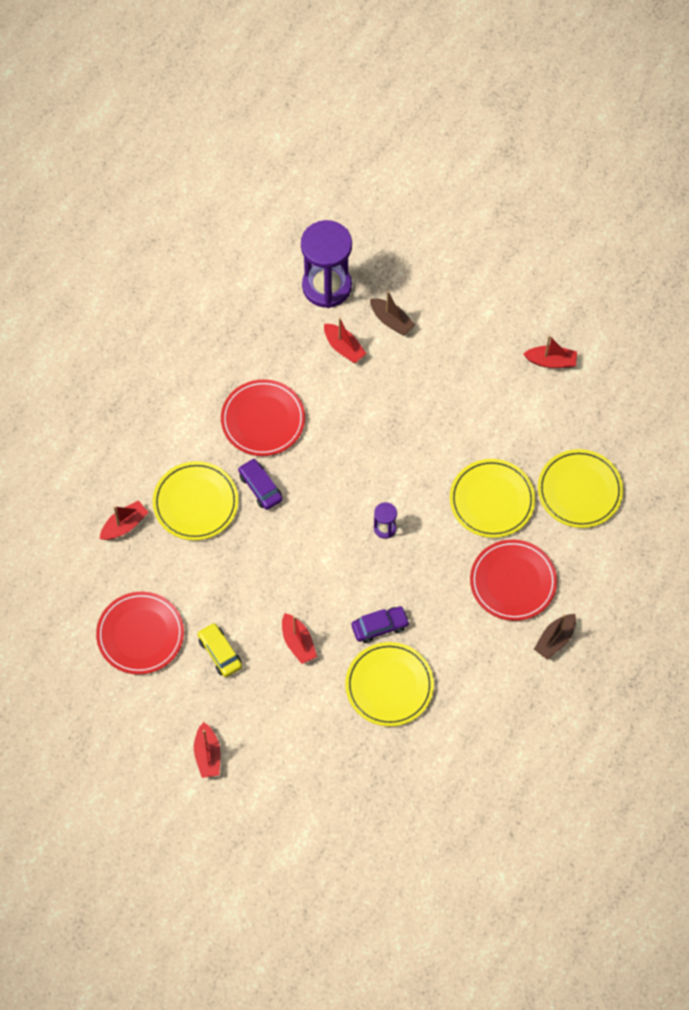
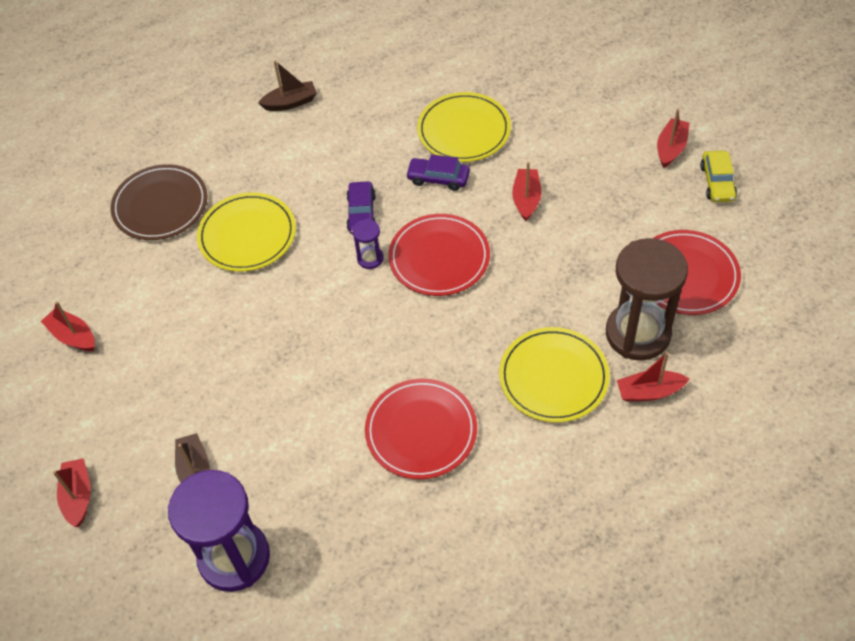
camera: 145 degrees left, 10 degrees down
(153, 566) = (637, 333): none -> brown hourglass
(220, 652) = (610, 224): yellow car -> yellow car (717, 182)
(260, 487) = (471, 359): purple car -> purple car (361, 213)
(344, 347) = (272, 468): red boat -> red boat (78, 496)
(513, 582) = (287, 160): red plate -> red plate (439, 258)
(579, 490) = (160, 205): yellow plate -> brown plate

